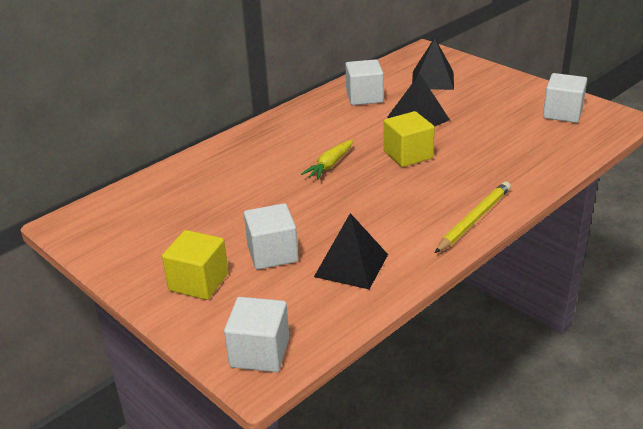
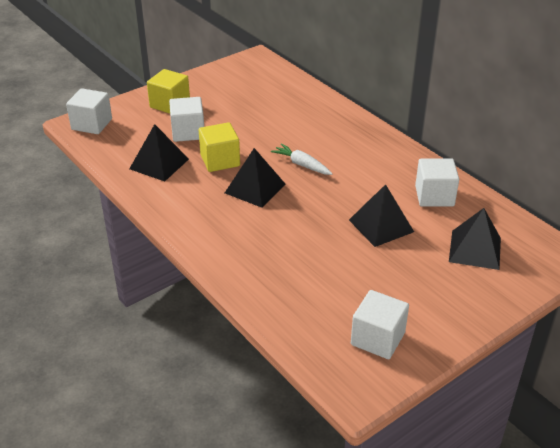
camera: 95 degrees right, 5 degrees up
(329, 165) = (302, 165): yellow carrot -> white carrot
(382, 189) = (255, 188): none -> black pyramid
(408, 155) = (309, 209): yellow cube -> yellow cube (220, 160)
(474, 219) = (191, 231): yellow pencil -> none

